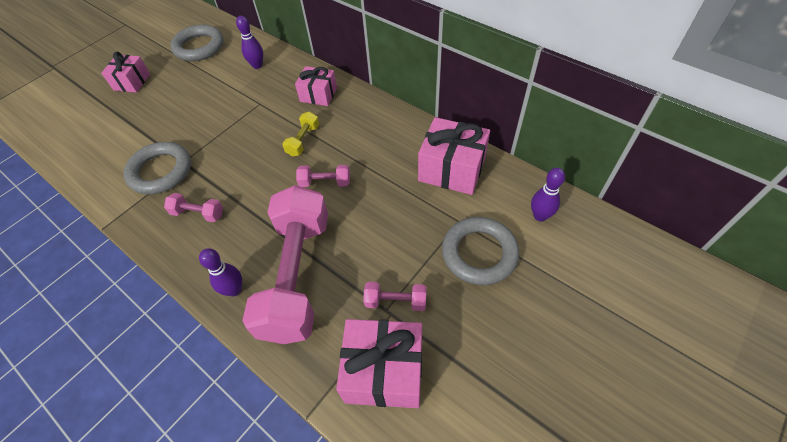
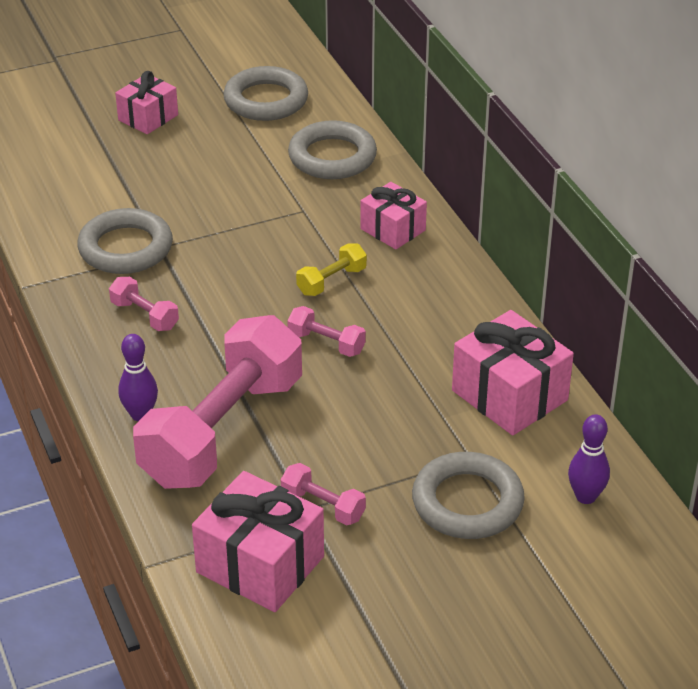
camera: 25 degrees right, 15 degrees down
(257, 65) = (332, 157): purple bowling pin -> grey ring

